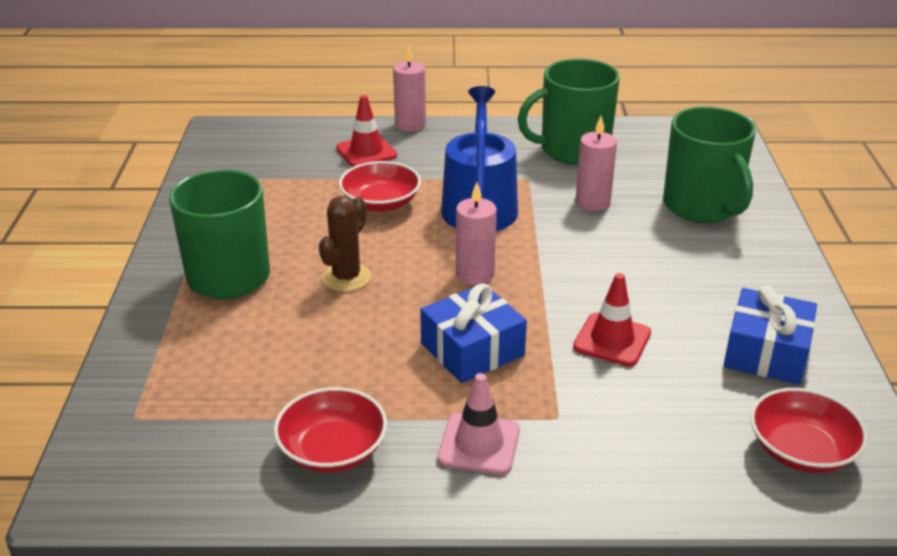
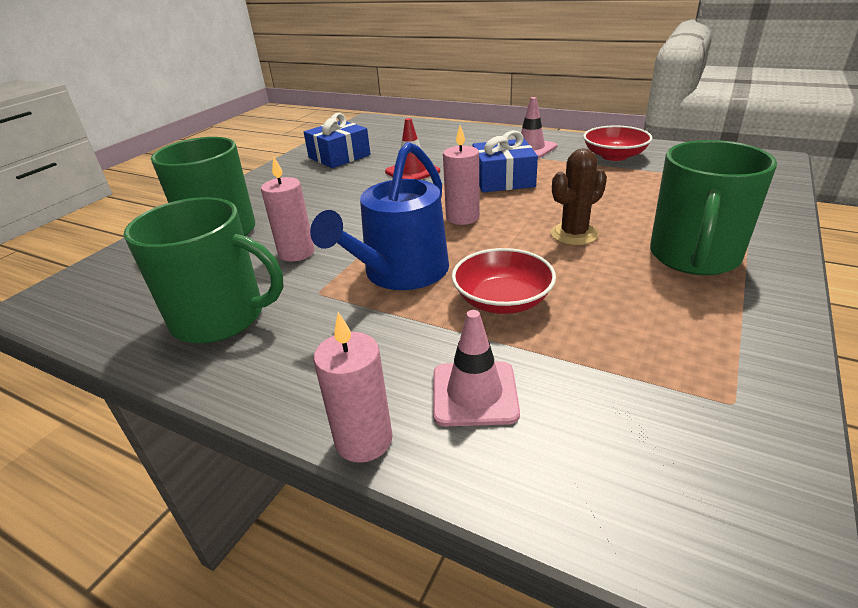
camera: 150 degrees left, 0 degrees up
(366, 152) = (474, 393): red traffic cone -> pink traffic cone
(801, 450) = (383, 131): red bowl -> none

